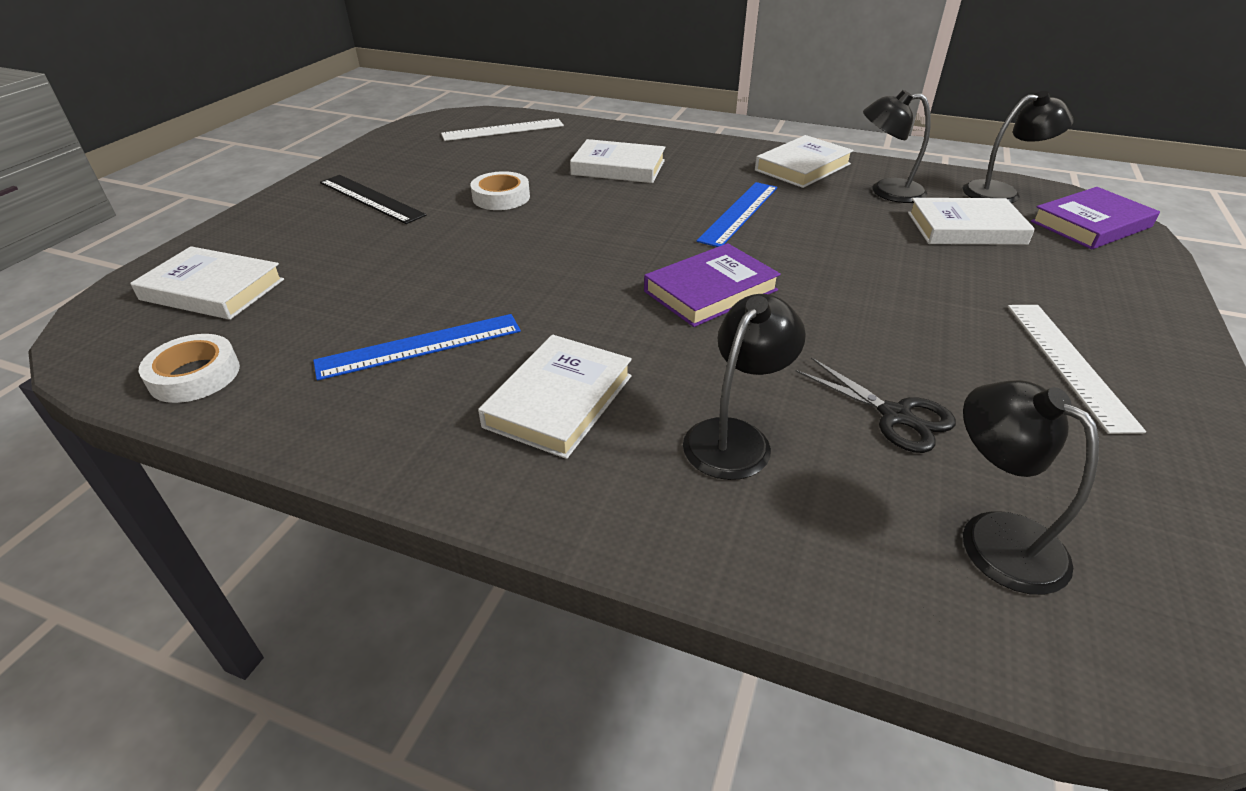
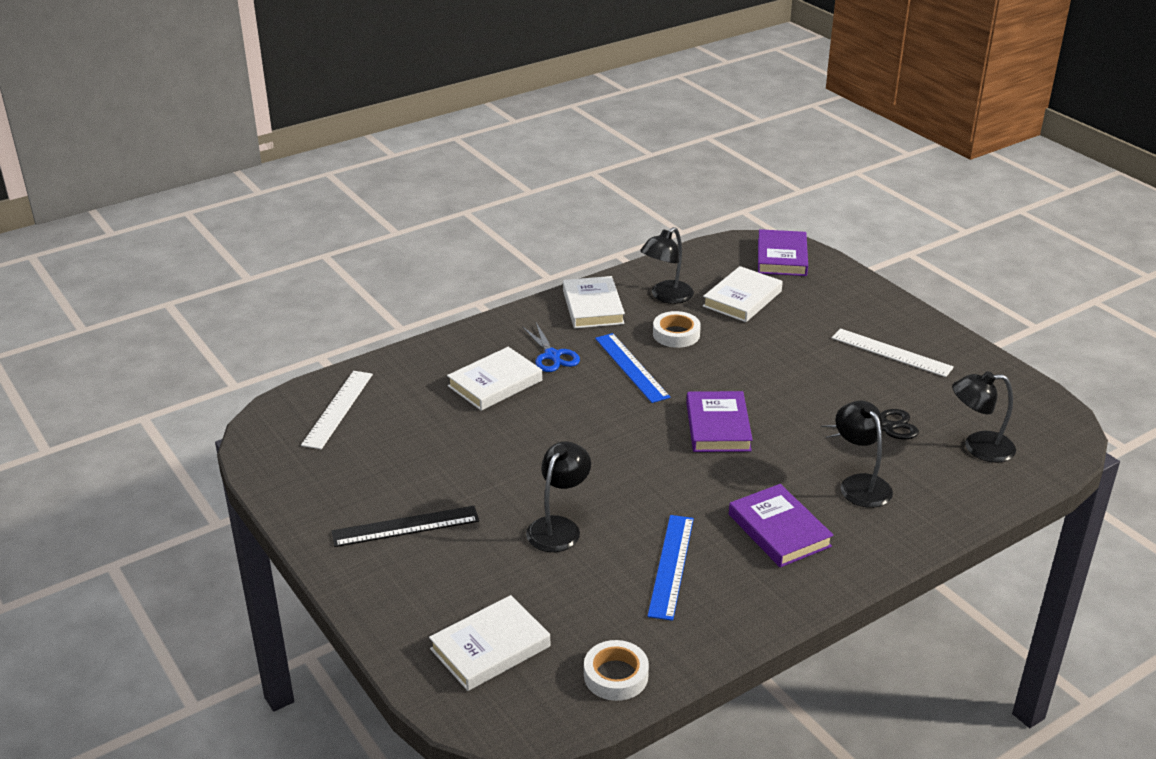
camera: 55 degrees left, 5 degrees down
(501, 197) = (483, 459): white tape -> white tape (676, 334)
(559, 401) = (779, 530): white book -> purple book
(697, 175) = (552, 356): none -> blue scissors
(1001, 192) = (715, 259): black lamp -> black lamp (558, 527)

